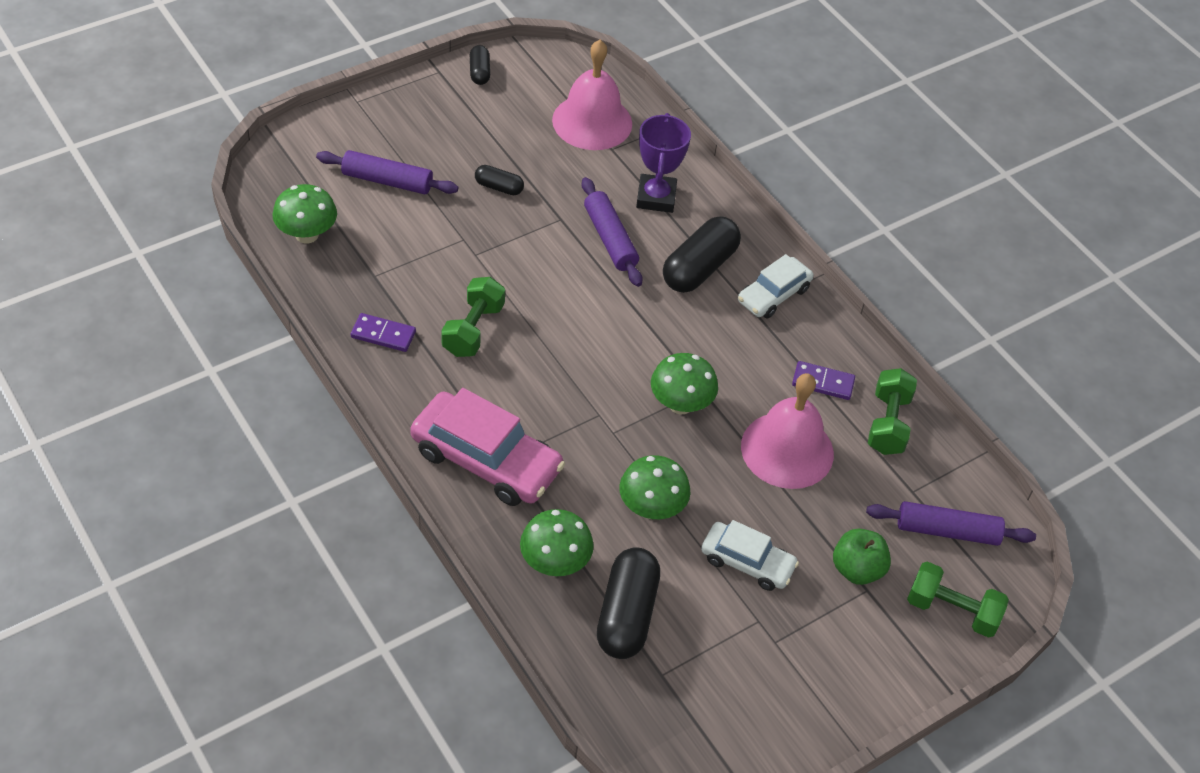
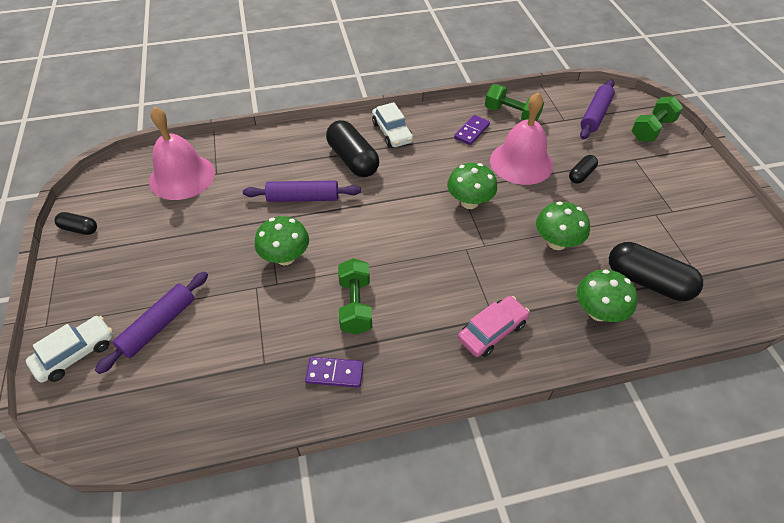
camera: 65 degrees left, 0 degrees up
(307, 234) = (185, 409): green mushroom -> green mushroom (285, 257)
(383, 334) = (335, 373): purple domino -> purple domino turned 60 degrees clockwise
(473, 329) = (355, 305): green dumbbell -> green dumbbell turned 45 degrees clockwise
(486, 460) = (492, 331): pink car -> pink car, size x0.60
(499, 187) = (213, 249): black capsule -> black capsule (581, 175)
(656, 197) = (277, 163): purple trophy -> none
(747, 562) = (609, 206): white car -> white car (76, 353)
(857, 569) = (619, 159): green apple -> none

